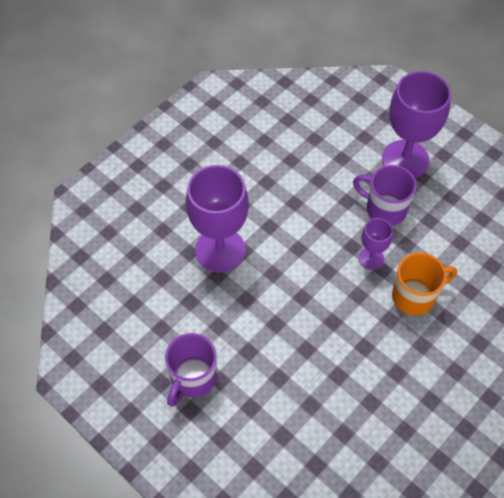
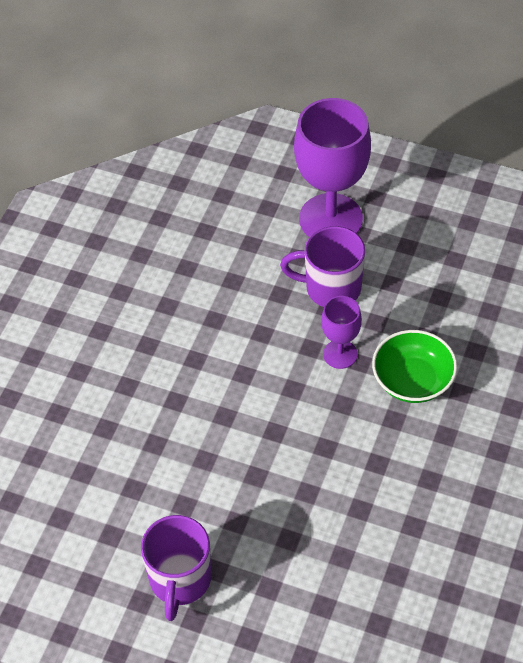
camera: 20 degrees left, 5 degrees down
(220, 250) = (144, 411): purple goblet -> none
(415, 296) = (412, 380): orange mug -> green bowl

